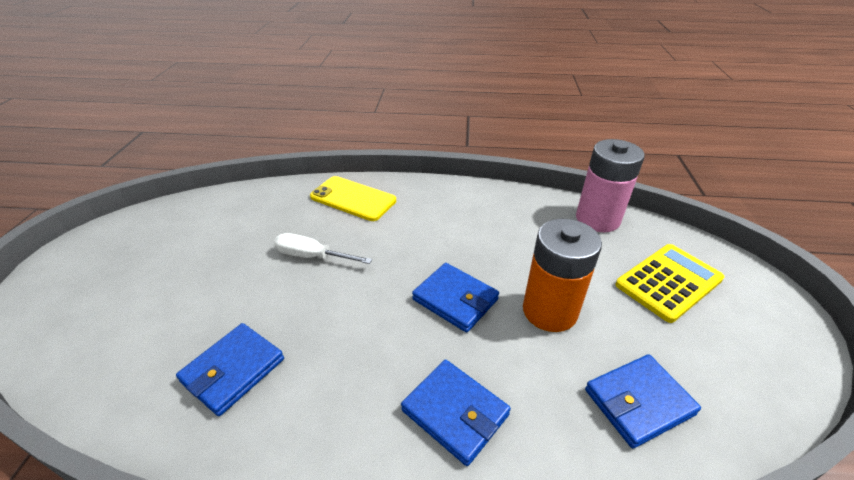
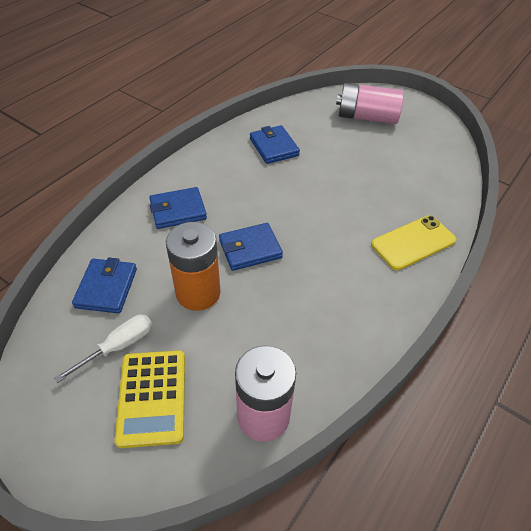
camera: 120 degrees right, 10 degrees up
(112, 294) = (366, 117): none -> pink battery
(312, 256) = (347, 197): white screwdriver -> white screwdriver (118, 346)

